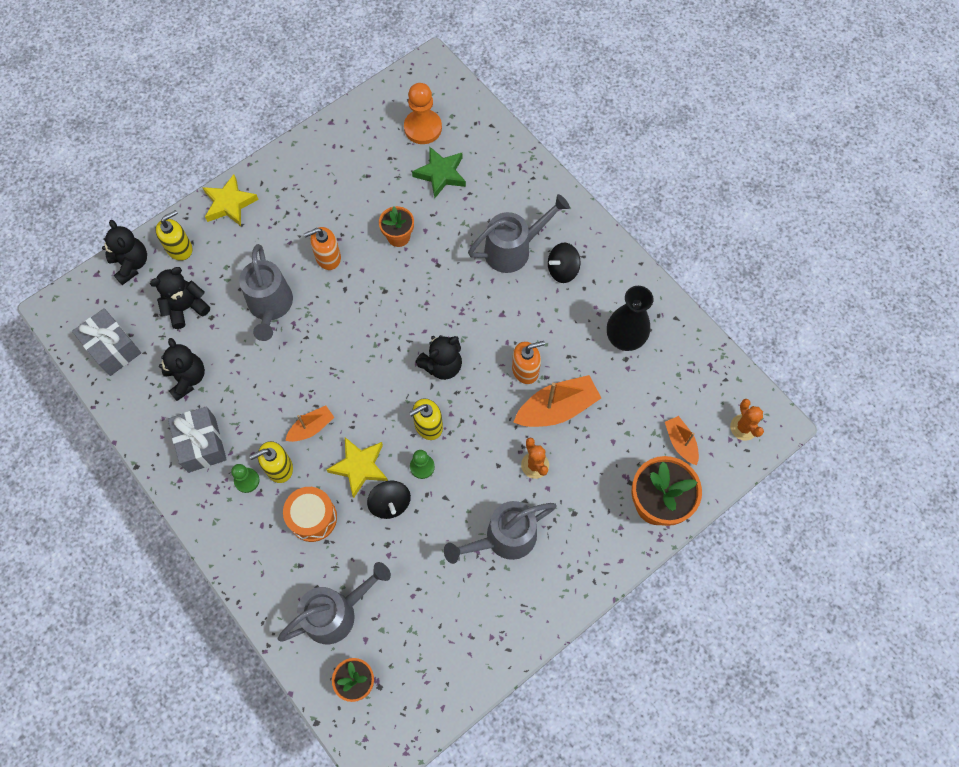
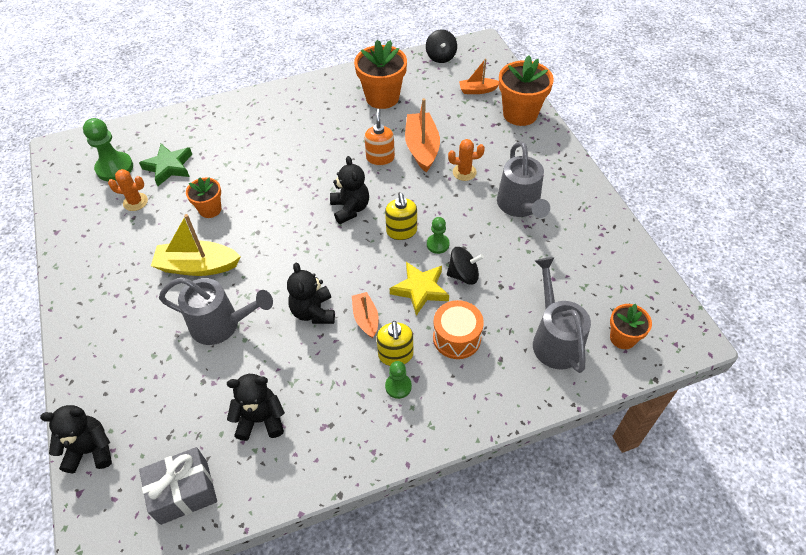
camera: 70 degrees left, 15 degrees down
(179, 248) = (103, 395): yellow soap dispenser -> none
(186, 308) = (178, 403): black teddy bear -> black teddy bear (313, 312)
(202, 444) = (342, 420): grey gift -> none
(229, 204) = (83, 336): yellow star -> none
(328, 257) = (197, 266): orange soap dispenser -> yellow boat
(423, 128) = (114, 168): orange pawn -> green pawn
(514, 249) = (270, 139): grey watering can -> none
(562, 270) = (305, 116): black spinning top -> black spinning top (441, 57)
(624, 339) = (382, 97): black vase -> orange flower pot
(743, 427) = (478, 58): orange cactus -> orange cactus (135, 202)

